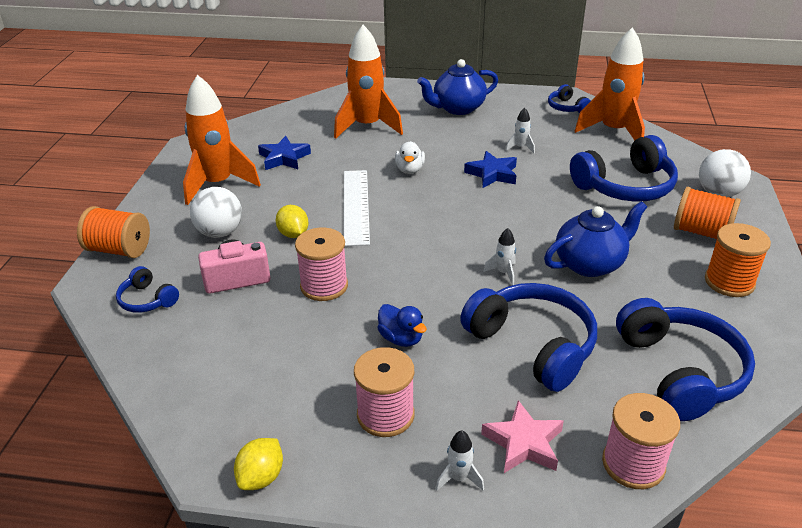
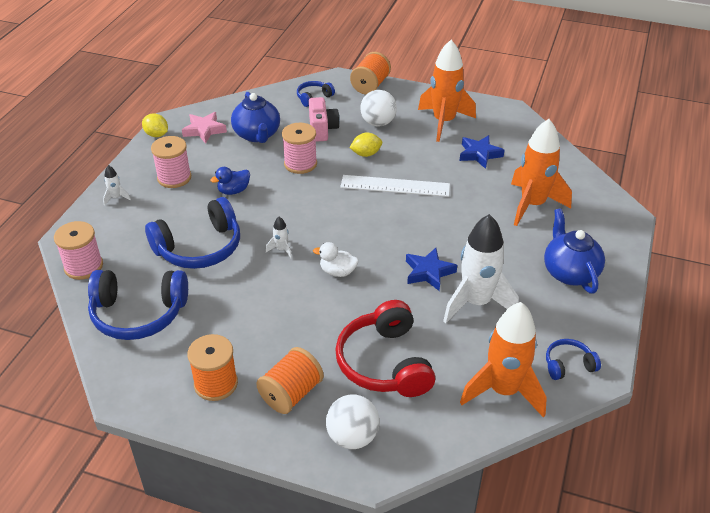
camera: 100 degrees right, 5 degrees up
(410, 170) = (446, 221): white duck -> white duck (337, 272)
(520, 147) = (476, 303): white rocket -> white rocket, size x2.48
(524, 443) = (124, 226): pink star -> pink star (204, 130)
(590, 264) = (274, 301): blue teapot -> blue teapot (257, 135)
(625, 186) = (385, 363): blue headphones -> red headphones

